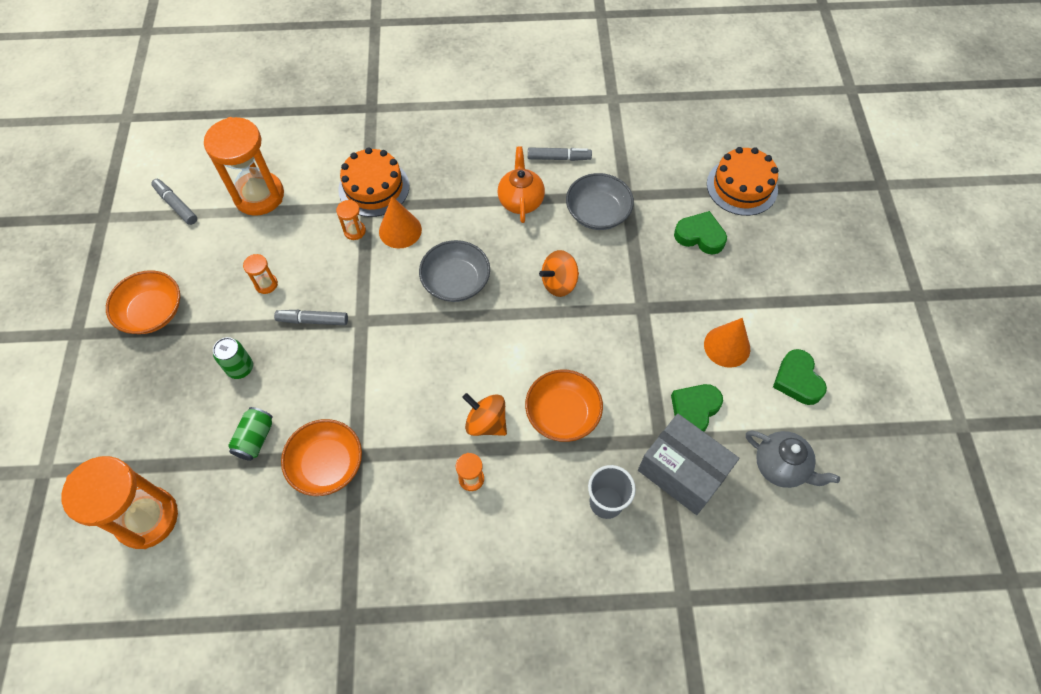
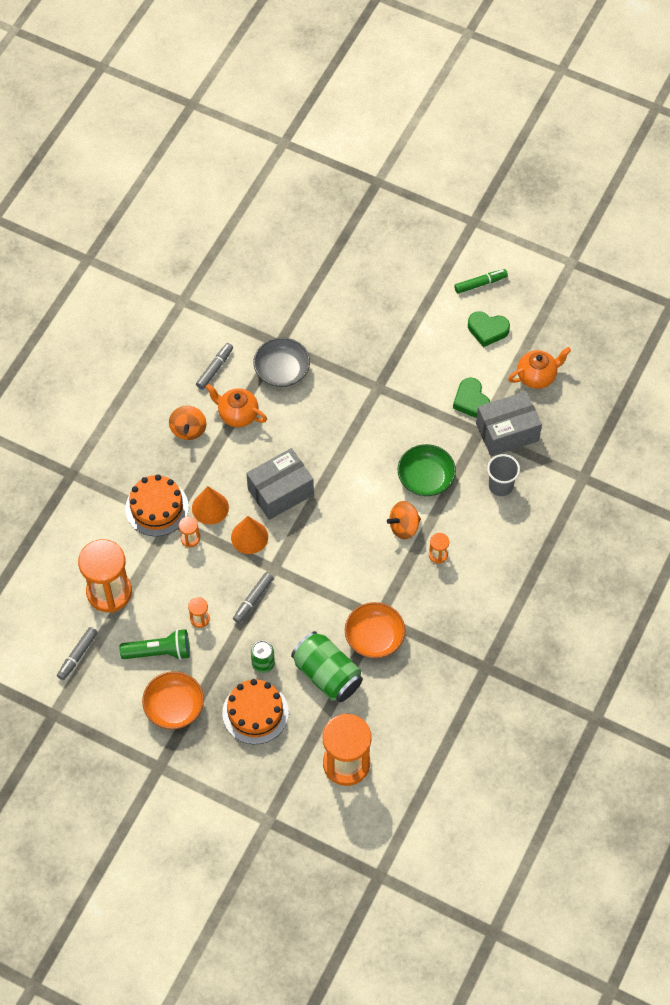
camera: 60 degrees left, 0 degrees up
(176, 205) = (77, 655): grey marker -> grey marker turned 45 degrees counterclockwise
(211, 268) = (159, 652): none -> green flashlight
(255, 439) = (327, 674): green can -> green can, size x1.82
(456, 281) = (280, 492): grey bowl -> grey box
(559, 283) = (325, 427): orange spinning top -> orange spinning top (188, 429)
(562, 413) = (425, 478): orange bowl -> green bowl
(700, 236) = (345, 318): green heart -> none
(727, 346) = (439, 355): orange cone -> orange cone (249, 537)
(742, 186) = (321, 267): orange cake -> orange cake (255, 713)
(780, 466) = (537, 376): grey teapot -> orange teapot
(849, 342) = (480, 284): none -> green marker

